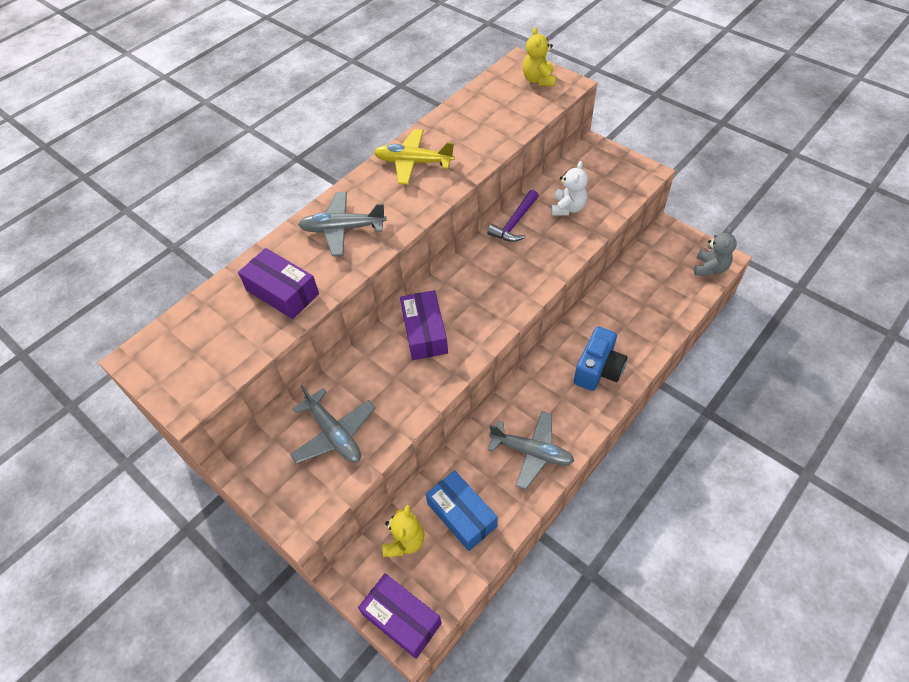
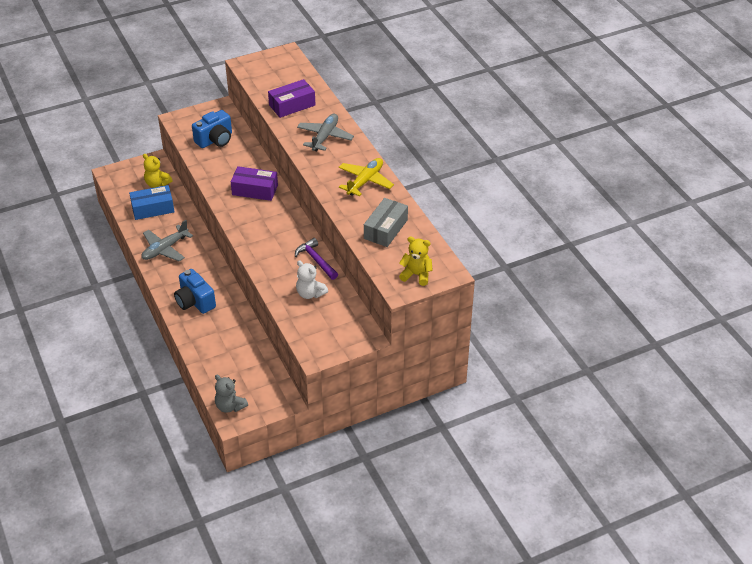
camera: 110 degrees right, 10 degrees down
(334, 434) = (215, 140): grey plane -> blue camera
(402, 619) = (120, 172): purple box -> none
(486, 121) = (385, 229): none -> grey box

